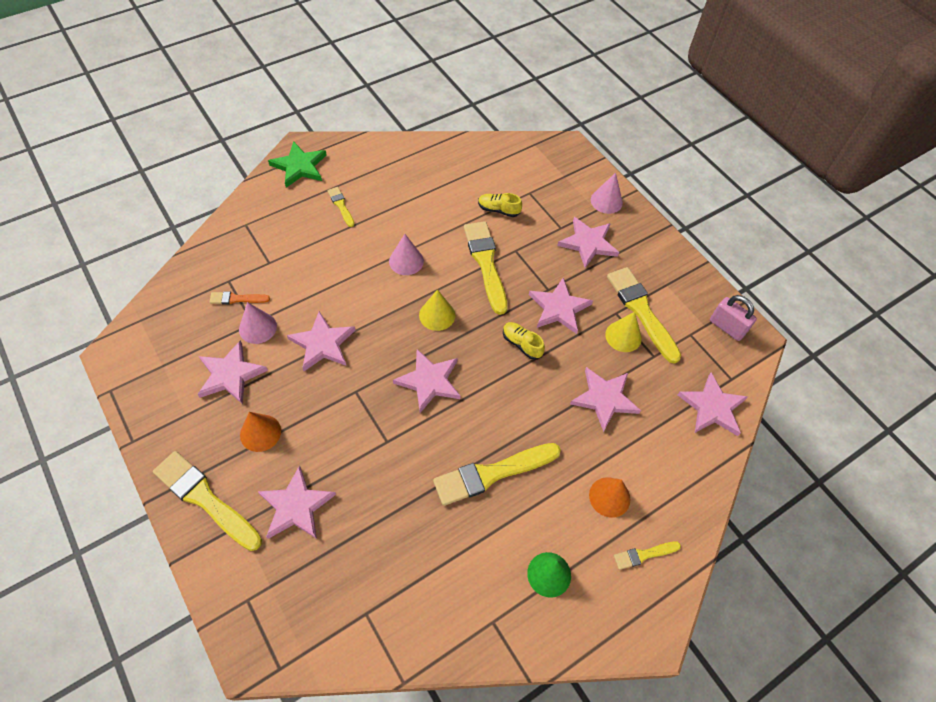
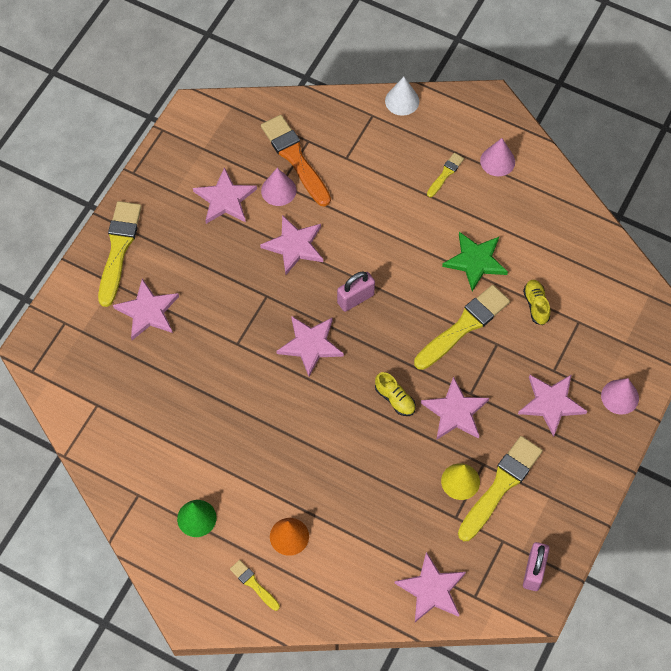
camera: 65 degrees right, 5 degrees up
(237, 299) = (295, 158): orange brush -> orange brush, size x2.01
(250, 199) = (402, 101): none -> white cone
(260, 433) = (190, 251): orange cone -> none
(299, 166) = (466, 114): green star -> green star (475, 261)
(406, 261) = (421, 260): pink cone -> pink cone (497, 161)
(408, 324) = (355, 298): none -> pink padlock
(437, 315) = (380, 316): yellow cone -> none
(492, 473) = (256, 436): yellow brush -> none
(521, 344) = (395, 399): yellow shoe -> yellow shoe turned 120 degrees clockwise
(604, 399) = (382, 493): pink star -> none

